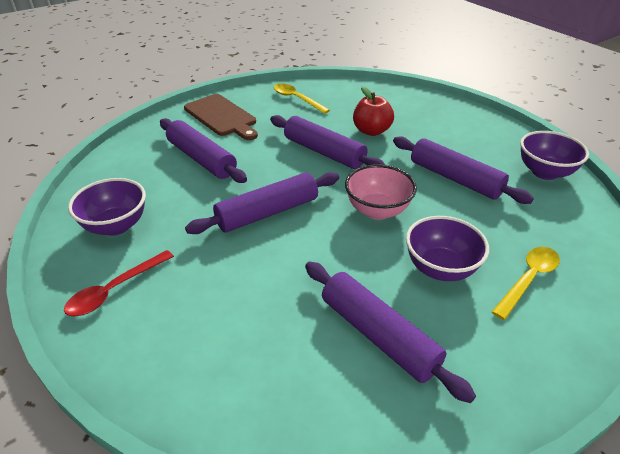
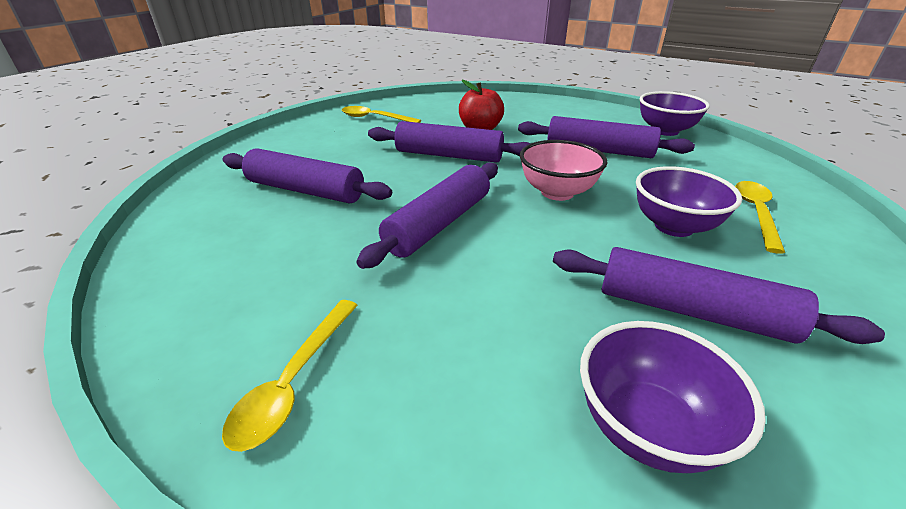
camera: 25 degrees left, 5 degrees down
(115, 290) = (294, 381): red spoon -> yellow spoon
(116, 226) = (233, 294): purple bowl -> purple bowl (647, 427)
(222, 117) = (298, 147): brown cutting board -> none

